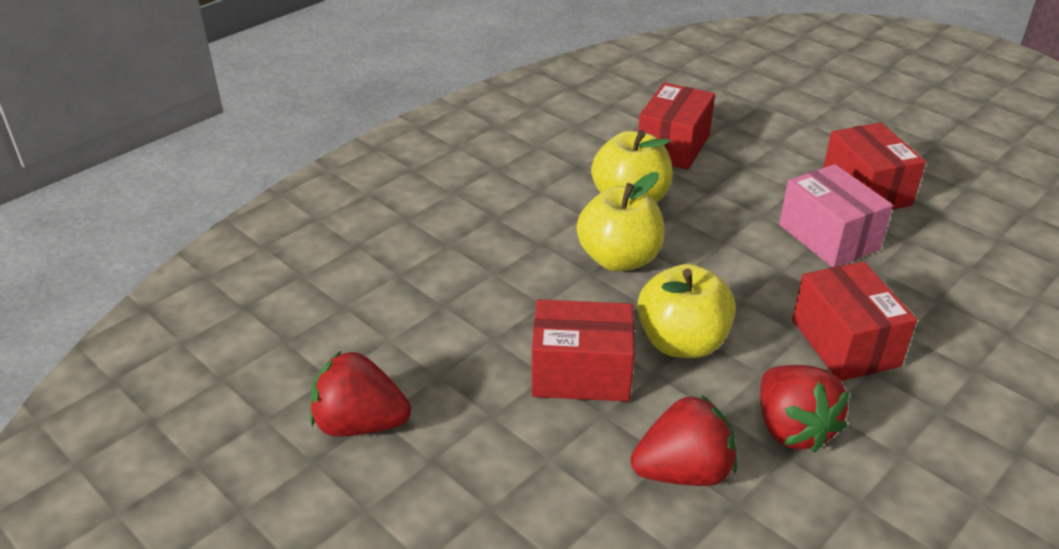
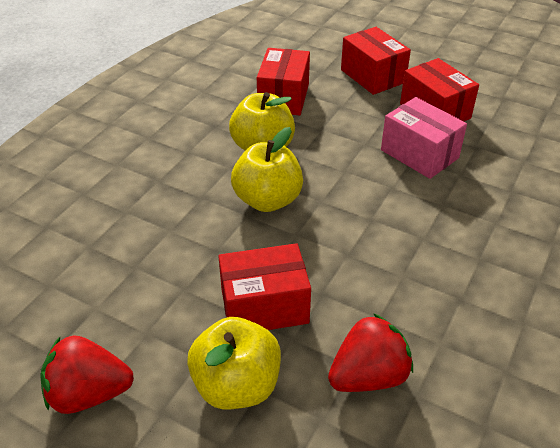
camera: 15 degrees left, 5 degrees up
(682, 342) = (336, 263): yellow apple -> yellow apple (237, 385)
(792, 429) = (439, 320): red strawberry -> none
(845, 343) = (456, 239): red box -> red box (372, 76)

